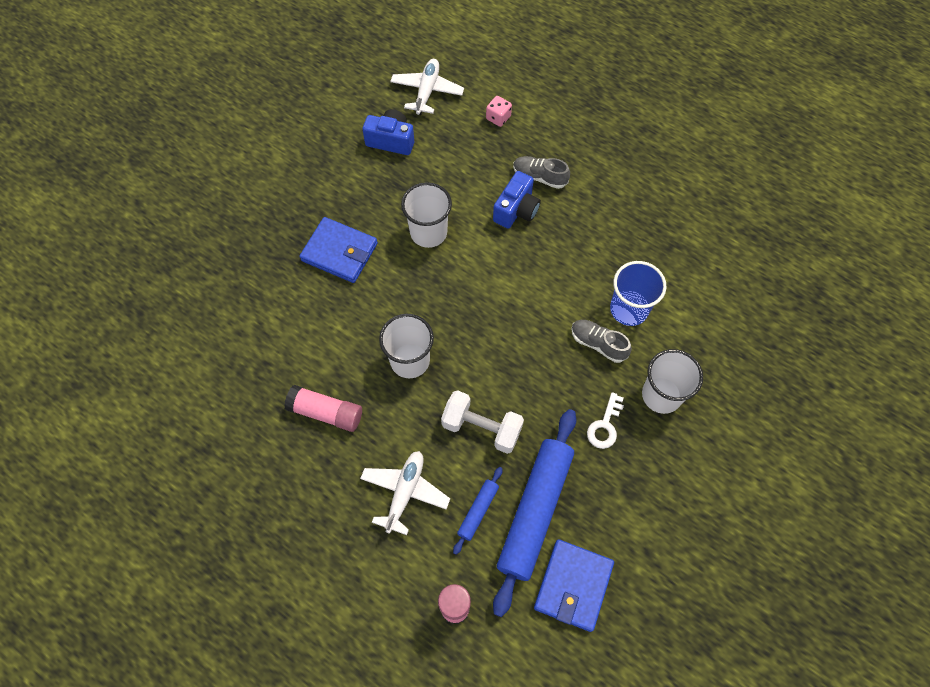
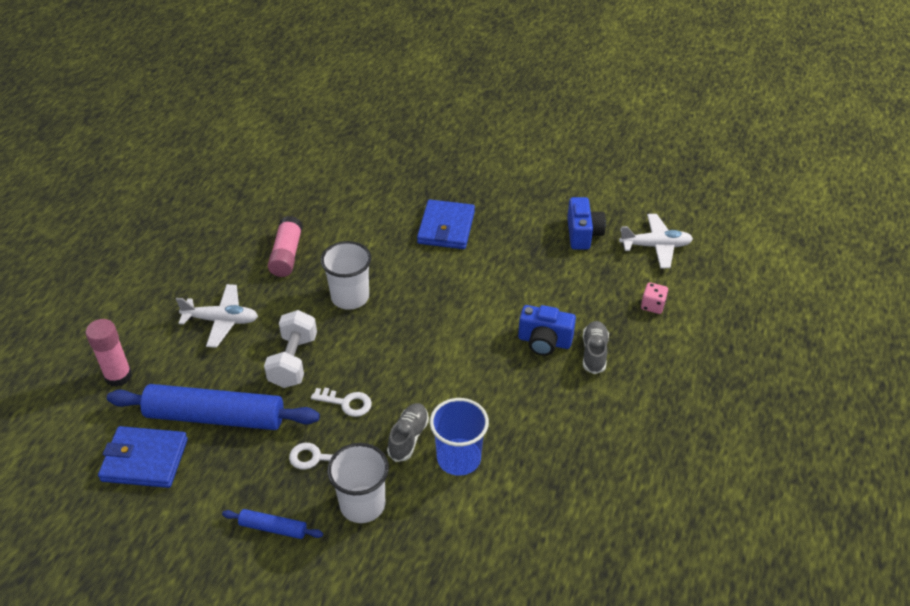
camera: 75 degrees right, 20 degrees down
(428, 232) = (490, 281): white cup -> none
(478, 511) = (210, 374): blue rolling pin -> blue rolling pin (273, 528)
(546, 388) = (346, 403): none -> white key

